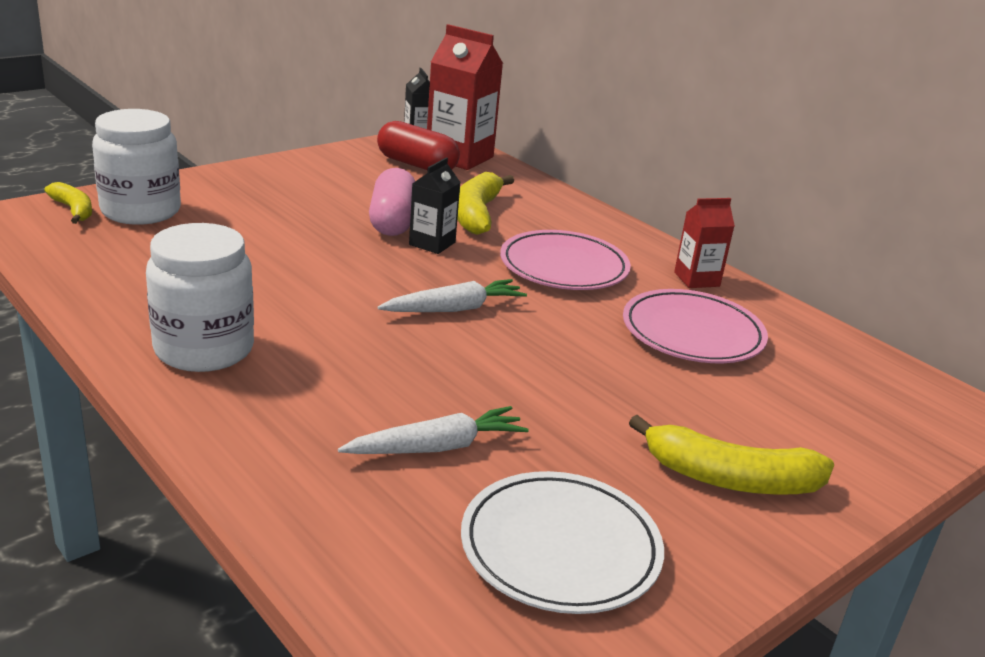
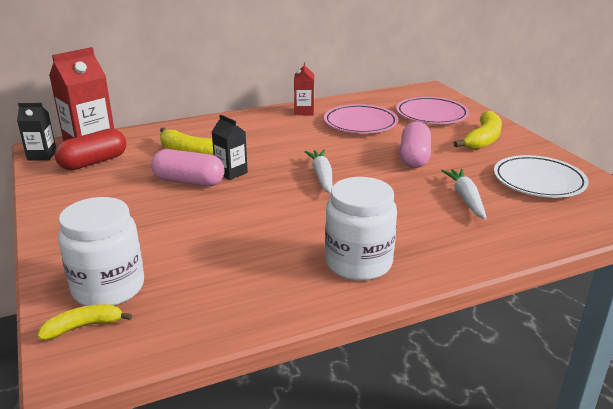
camera: 70 degrees left, 0 degrees up
(564, 267) = (278, 140): pink plate -> pink plate (431, 114)
(580, 392) = (414, 157): none -> pink capsule

